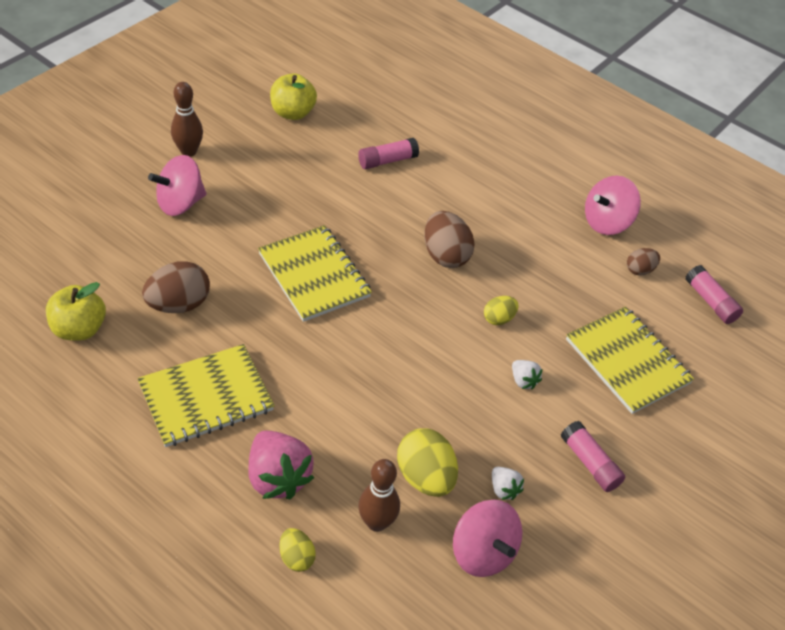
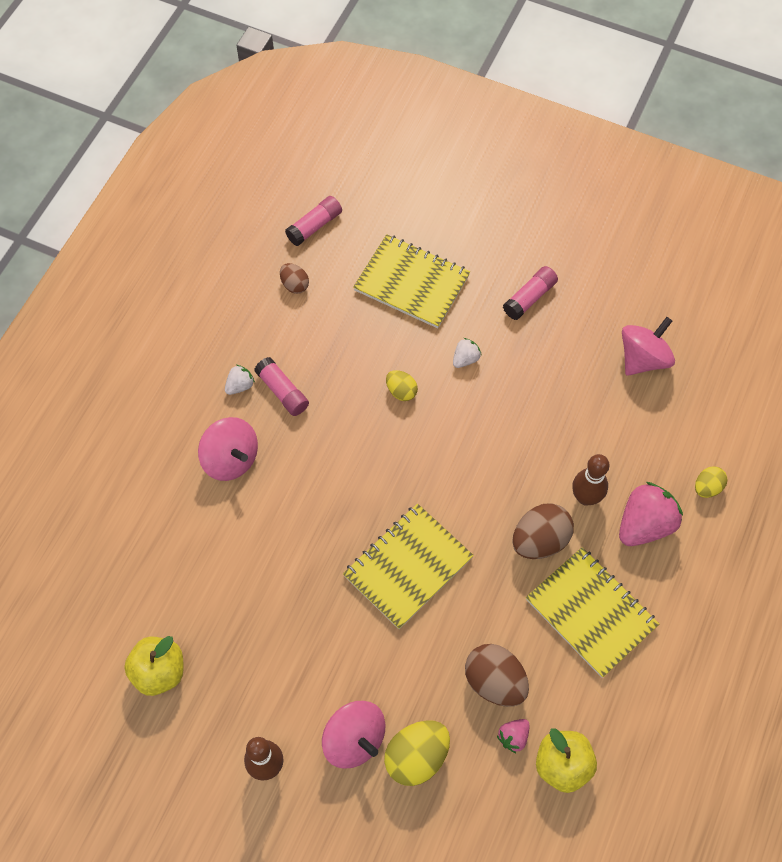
camera: 100 degrees left, 15 degrees up
(123, 302) = (513, 737): none -> pink strawberry
(376, 522) = (651, 438): brown bowling pin -> brown bowling pin (585, 497)
(387, 161) = (212, 544): pink glue stick -> pink glue stick (282, 391)
(425, 477) = (595, 413): yellow egg -> yellow egg (416, 757)
(445, 255) = (336, 454): brown egg -> brown egg (540, 540)
(503, 489) = (581, 354): white strawberry -> white strawberry (240, 386)
(606, 222) = (237, 320): pink spinning top -> pink spinning top (231, 459)
(627, 361) = (411, 283): yellow notebook -> yellow notebook turned 75 degrees clockwise

